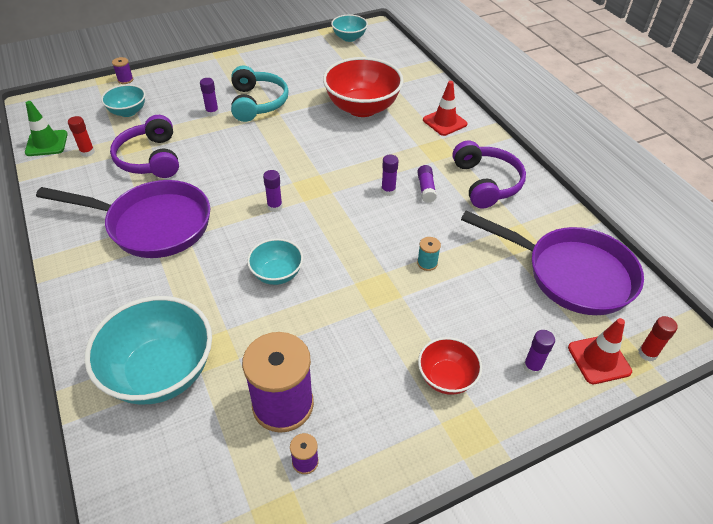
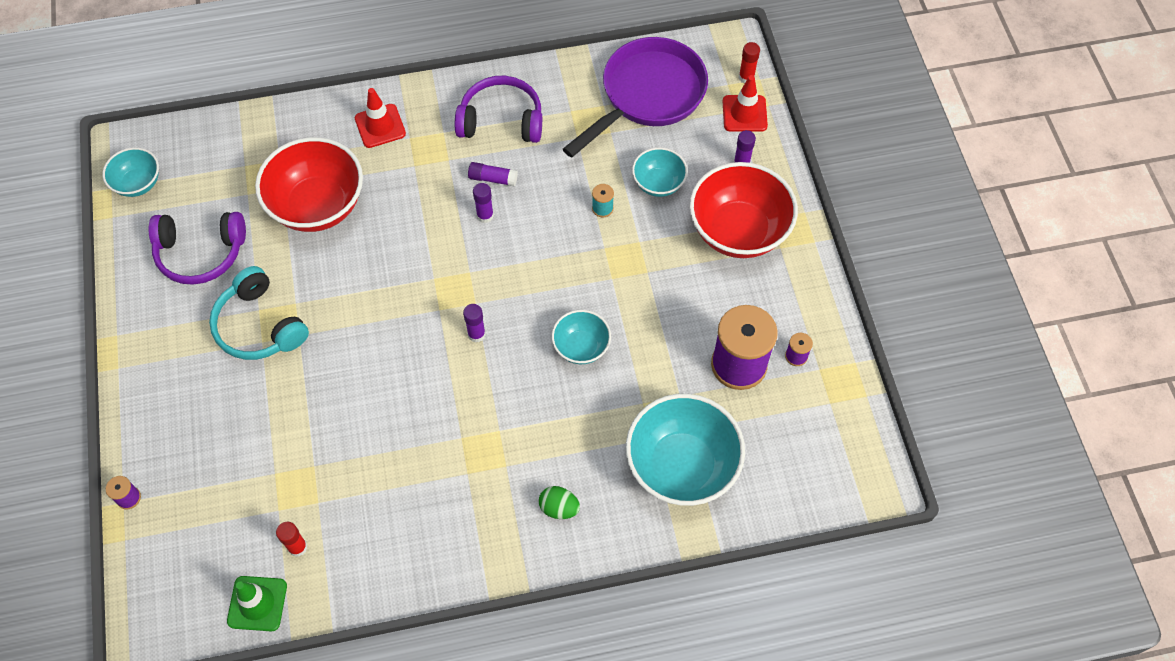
camera: 75 degrees left, 15 degrees up
(116, 287) = (559, 508): none -> green egg
(128, 112) = (218, 494): turquoise bowl -> turquoise bowl (658, 183)
(150, 158) = (339, 467): purple headphones -> purple headphones (201, 253)
(152, 225) = (468, 468): purple pan -> none
(212, 112) = (261, 384): purple glue stick -> none
(257, 103) = (259, 326): turquoise headphones -> turquoise headphones turned 135 degrees counterclockwise
(446, 378) = (738, 231): red bowl -> red bowl, size x1.88

